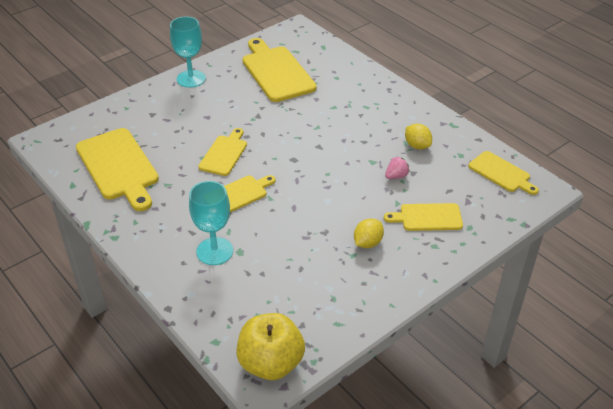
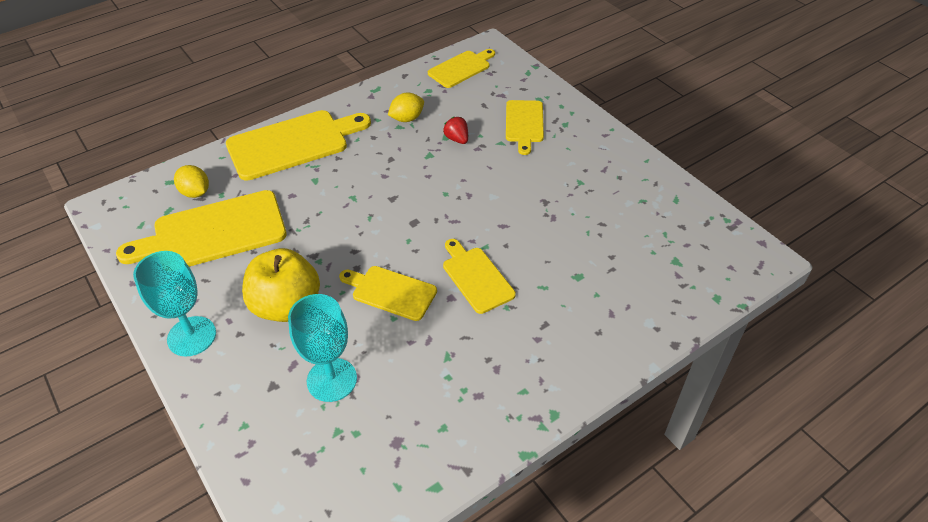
camera: 85 degrees left, 5 degrees up
(118, 167) = (399, 423): yellow cutting board -> yellow cutting board (293, 144)
(214, 251) = (578, 300): turquoise goblet -> turquoise goblet (332, 380)
(271, 363) = (736, 252): yellow apple -> yellow apple (286, 306)
(367, 243) = (562, 169): yellow lemon -> yellow lemon (195, 192)
(396, 176) = (457, 139): pink strawberry -> red strawberry

